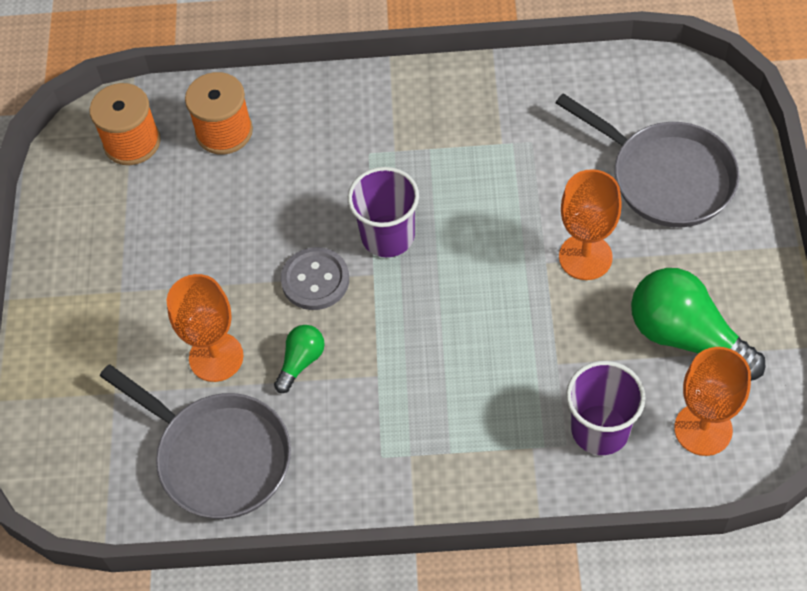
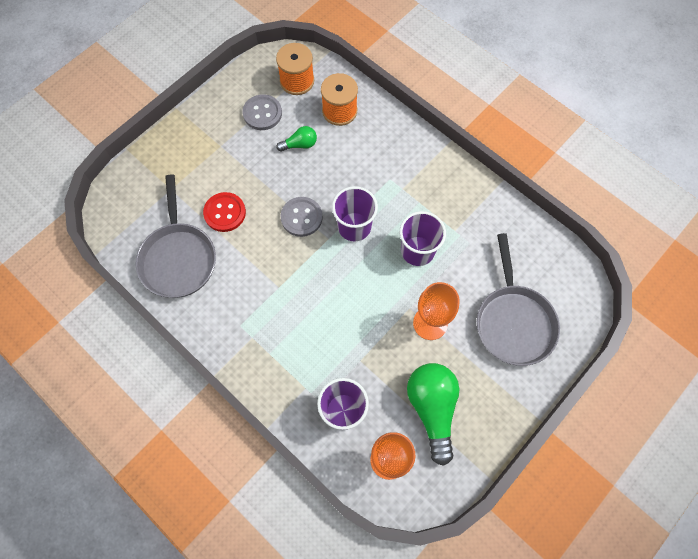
camera: 40 degrees right, 10 degrees up
(131, 212) = (262, 113): none -> grey button
(216, 357) = (225, 213): orange goblet -> red button
(301, 362) = (255, 249): green light bulb -> green light bulb (299, 144)
(486, 198) = (417, 251): none -> purple cup

